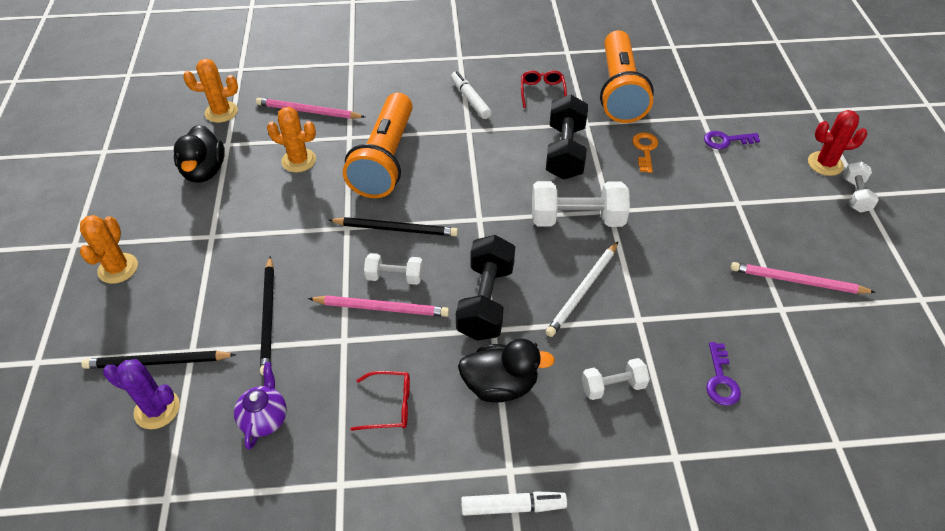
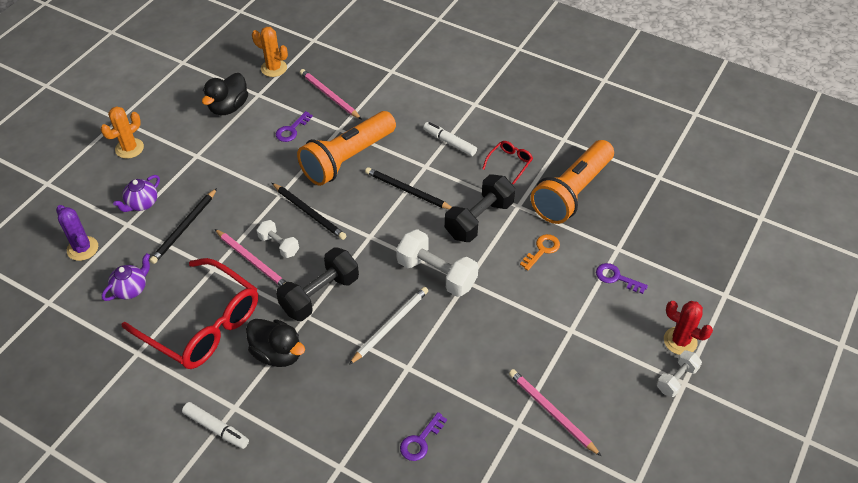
camera: 35 degrees right, 0 degrees up
(158, 362) = (105, 220): black pencil -> black pencil (408, 191)
(191, 319) = (142, 204): none -> purple teapot
(299, 160) = (291, 130): orange cactus -> purple key
(390, 405) = (203, 325): red glasses -> red glasses, size x2.38
(470, 99) = (449, 142): white marker -> white marker turned 60 degrees counterclockwise
(583, 290) = (390, 326): white pencil -> white pencil turned 150 degrees clockwise
(613, 386) = (345, 399): white dumbbell -> none

